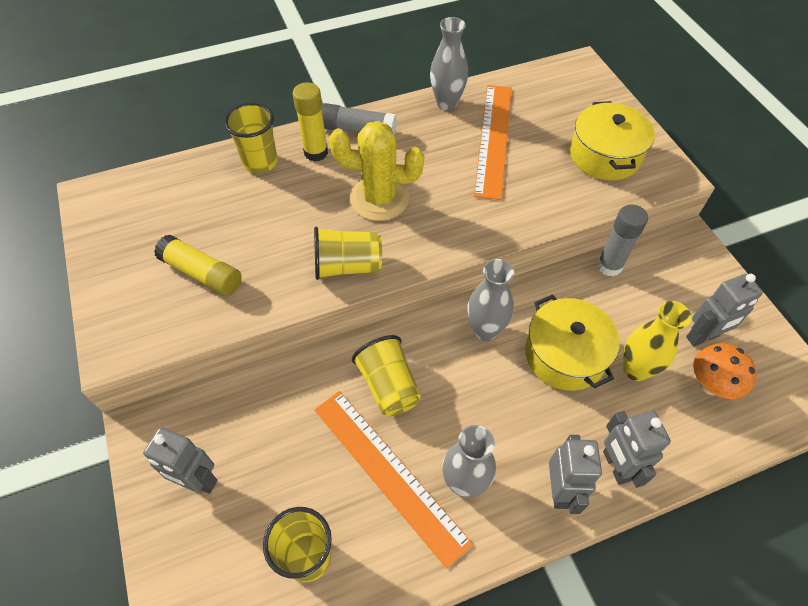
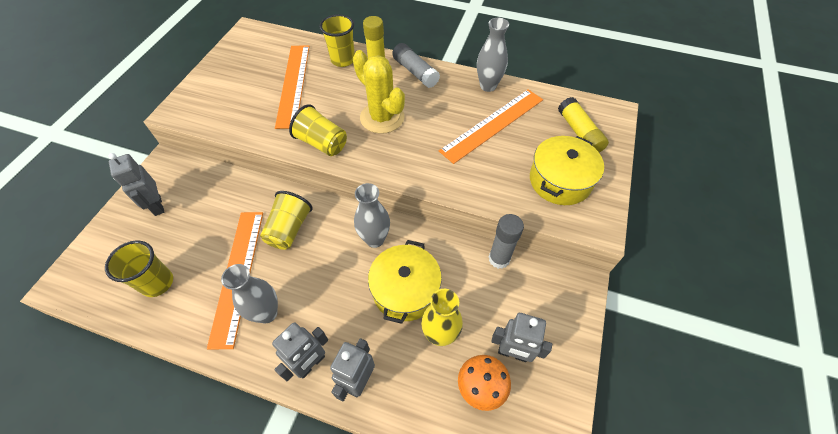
camera: 40 degrees right, 0 degrees up
(202, 273) = (251, 100): yellow glue stick -> yellow glue stick (579, 132)
(234, 224) = (293, 84): none -> orange ruler

